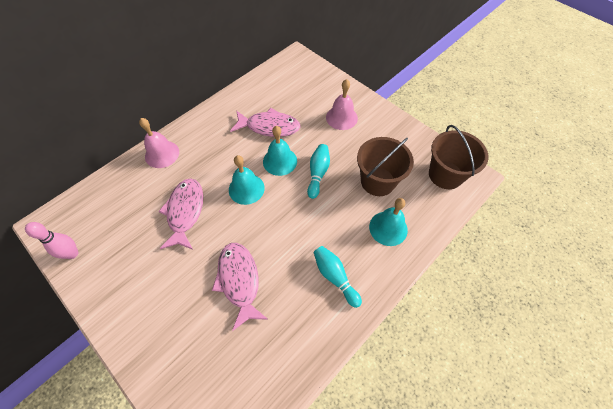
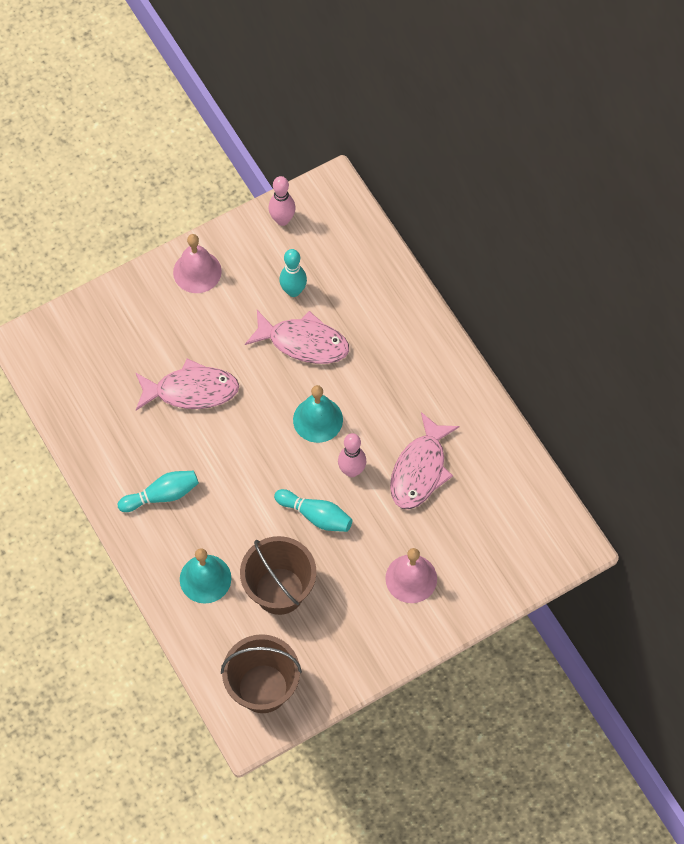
camera: 105 degrees right, 5 degrees up
(140, 229) = (293, 291): none -> turquoise bowling pin
(162, 154) = (408, 322): pink bell -> pink bell (197, 271)
(280, 161) = (352, 471): turquoise bell -> pink bowling pin

